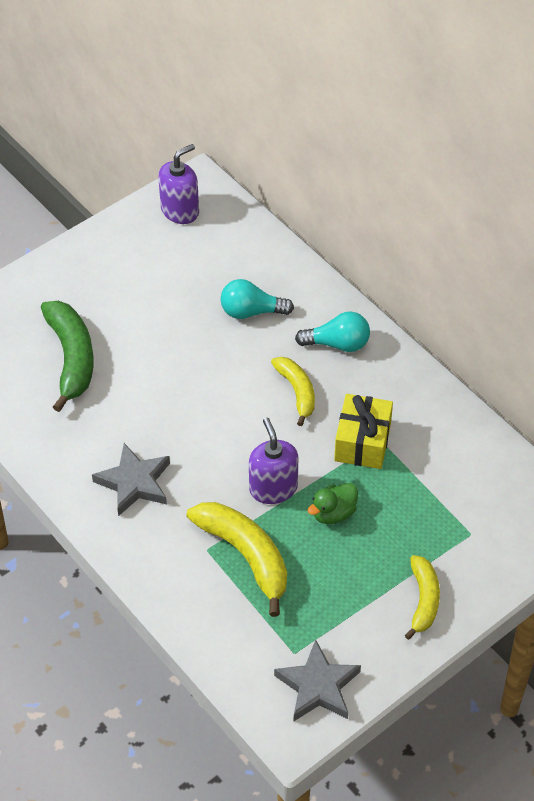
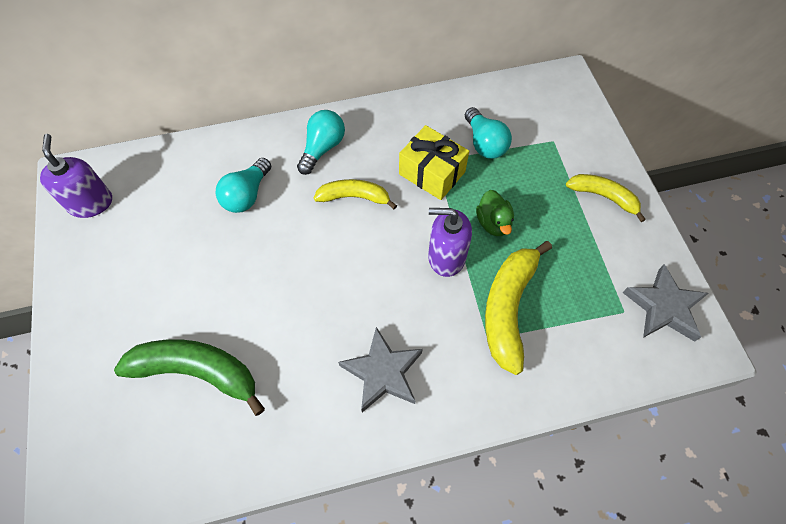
camera: 65 degrees left, 10 degrees up
(245, 555) = (508, 308): yellow banana -> yellow banana turned 60 degrees counterclockwise
(428, 473) = (484, 143): none -> turquoise light bulb

